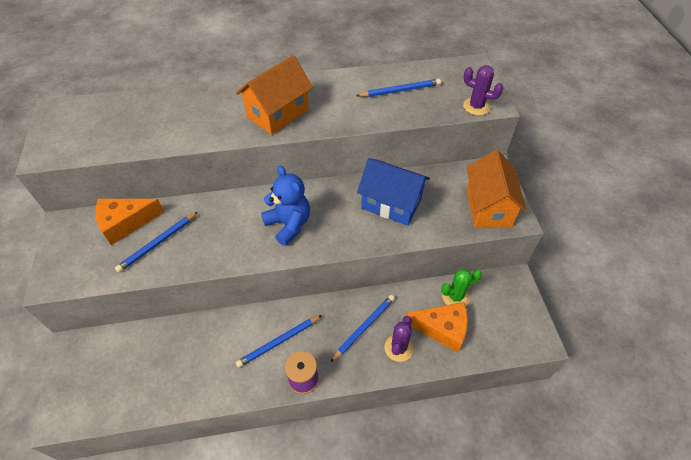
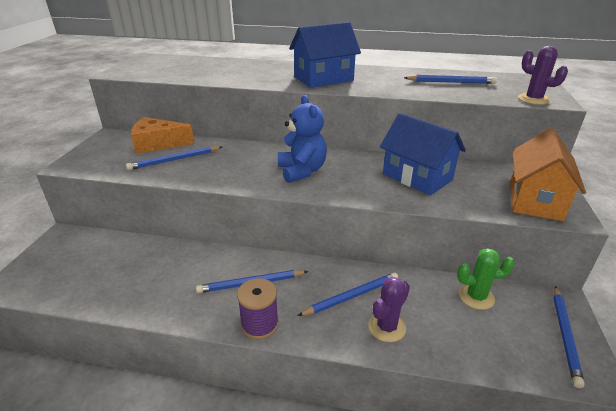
camera: 20 degrees right, 20 degrees down
(278, 113) = (323, 79): orange house -> blue house
(442, 328) = (450, 323): orange cheese -> none
(519, 312) = (564, 335): none -> blue pencil

